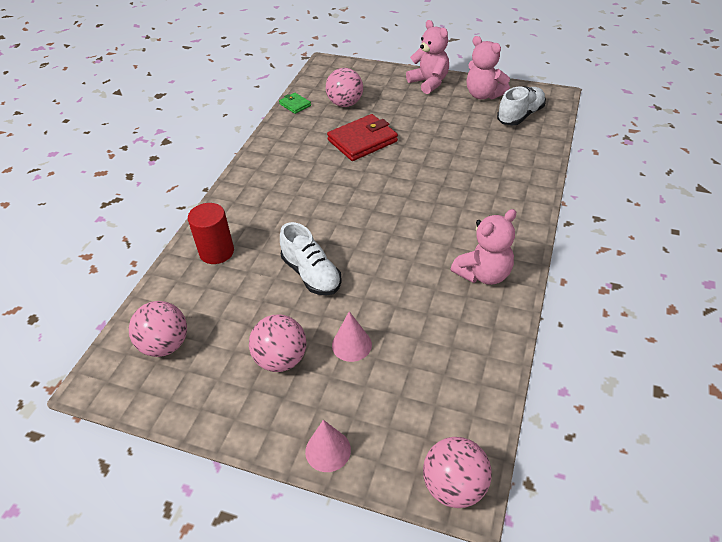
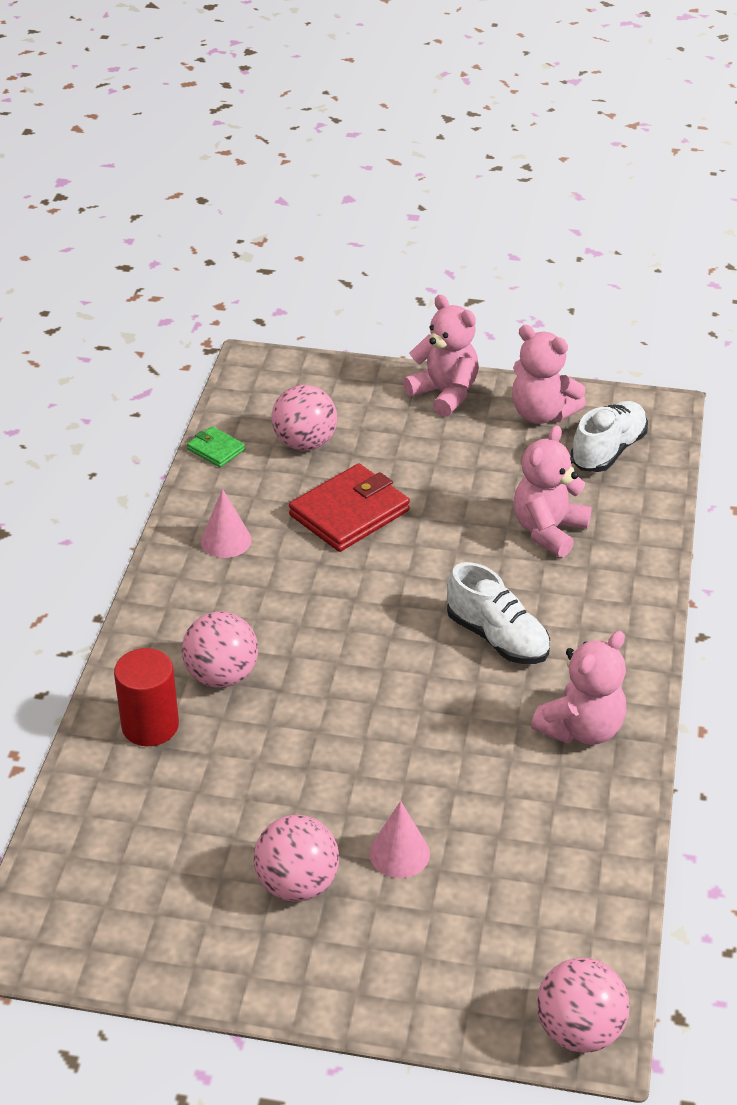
camera: 10 degrees left, 5 degrees down
(165, 345) = (111, 879): pink ball -> pink ball (222, 676)
(311, 274) = (314, 750): white shoe -> white shoe (497, 638)
(328, 450) = (395, 1003): pink cone -> pink cone (226, 540)
(478, 156) = (548, 531): none -> pink teddy bear

